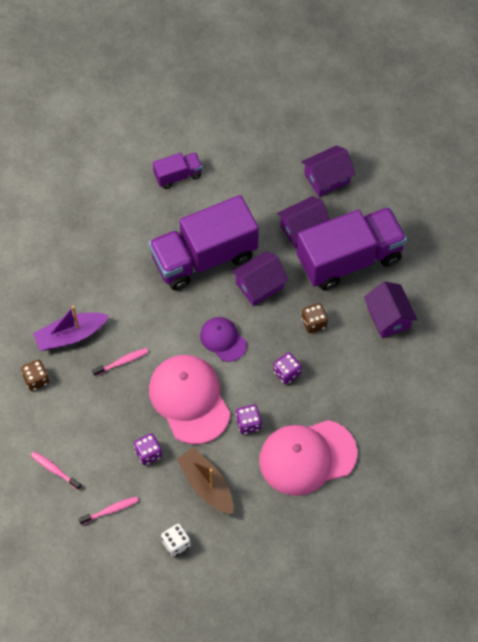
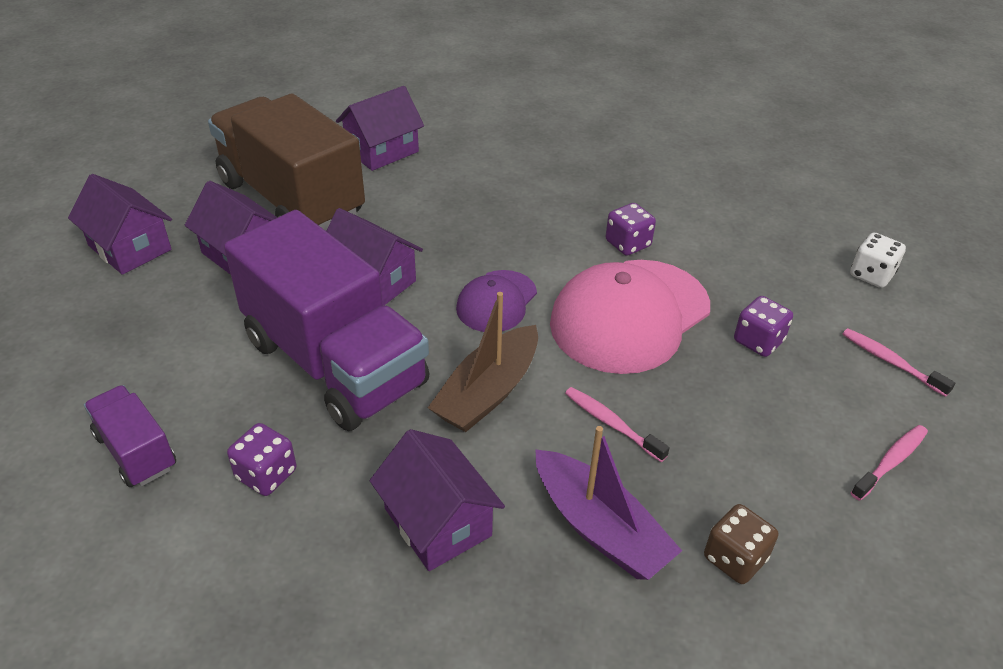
camera: 110 degrees left, 20 degrees down
(54, 470) = (891, 462): pink toothbrush -> pink toothbrush turned 150 degrees counterclockwise
(97, 277) = (438, 522): none -> purple house
(206, 485) = (757, 264): brown boat -> brown boat (488, 392)
(287, 373) = (520, 223): purple dice -> purple dice (266, 474)
(307, 457) = (640, 182): pink cap -> none
(314, 323) = (420, 213): brown dice -> none
(349, 259) = (291, 199): purple truck -> brown truck

